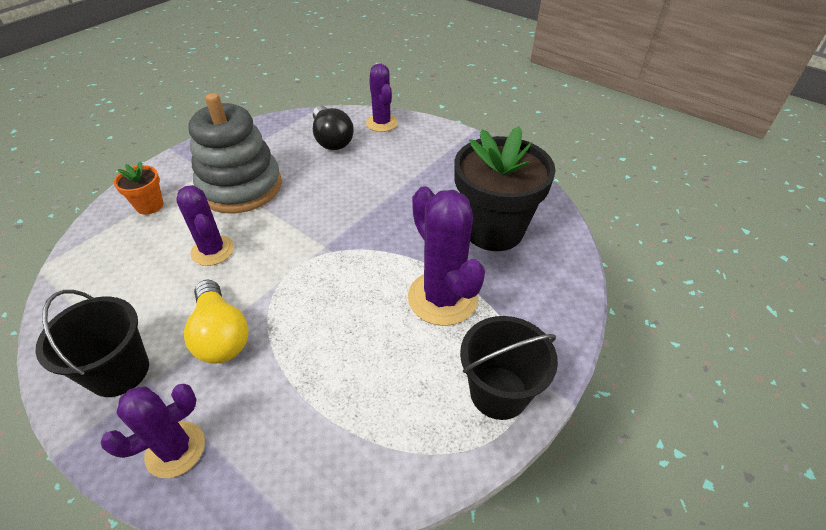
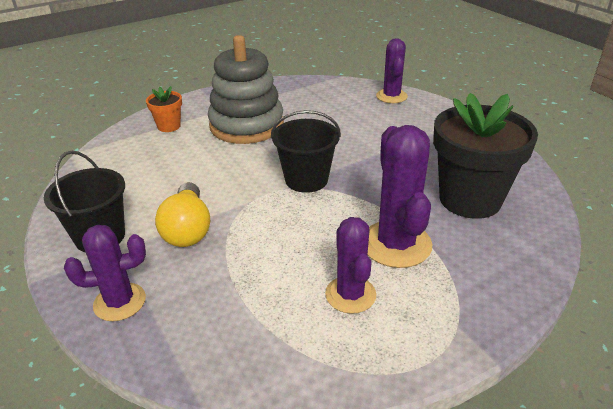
camera: 20 degrees right, 10 degrees down
(213, 250) = (205, 167): purple cactus -> purple cactus (350, 294)
(331, 139) = (339, 102): black light bulb -> none
(498, 392) = (422, 334): black bucket -> black bucket (306, 180)

